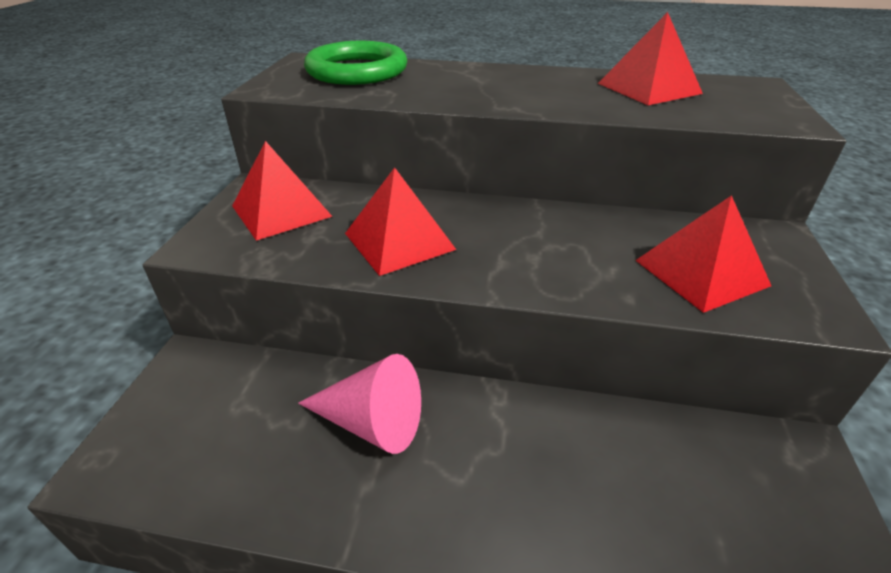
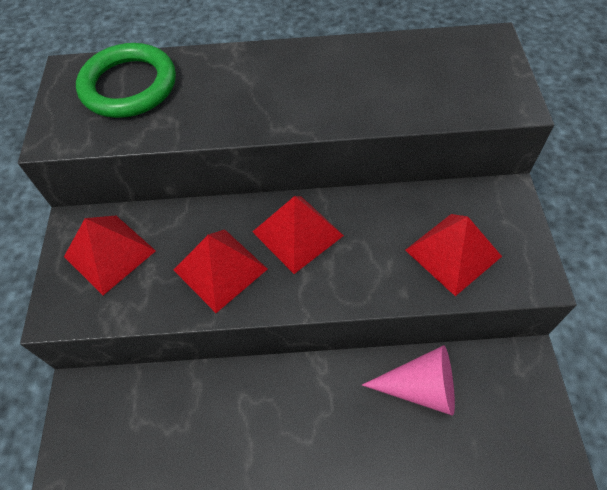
camera: 10 degrees left, 20 degrees up
(371, 422) = (237, 412): pink cone -> pink cone (420, 387)
(649, 88) = (399, 68): red pyramid -> red pyramid (297, 233)

